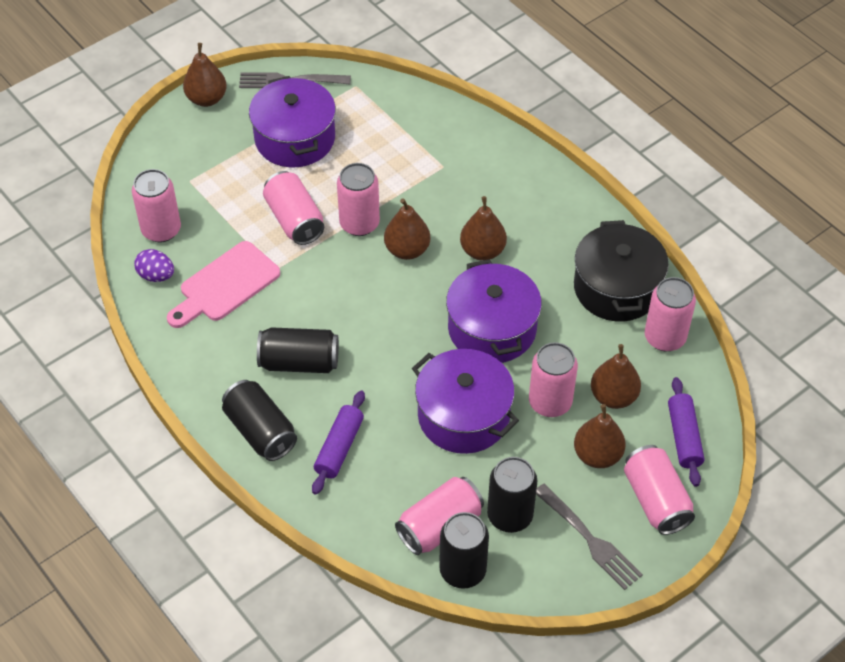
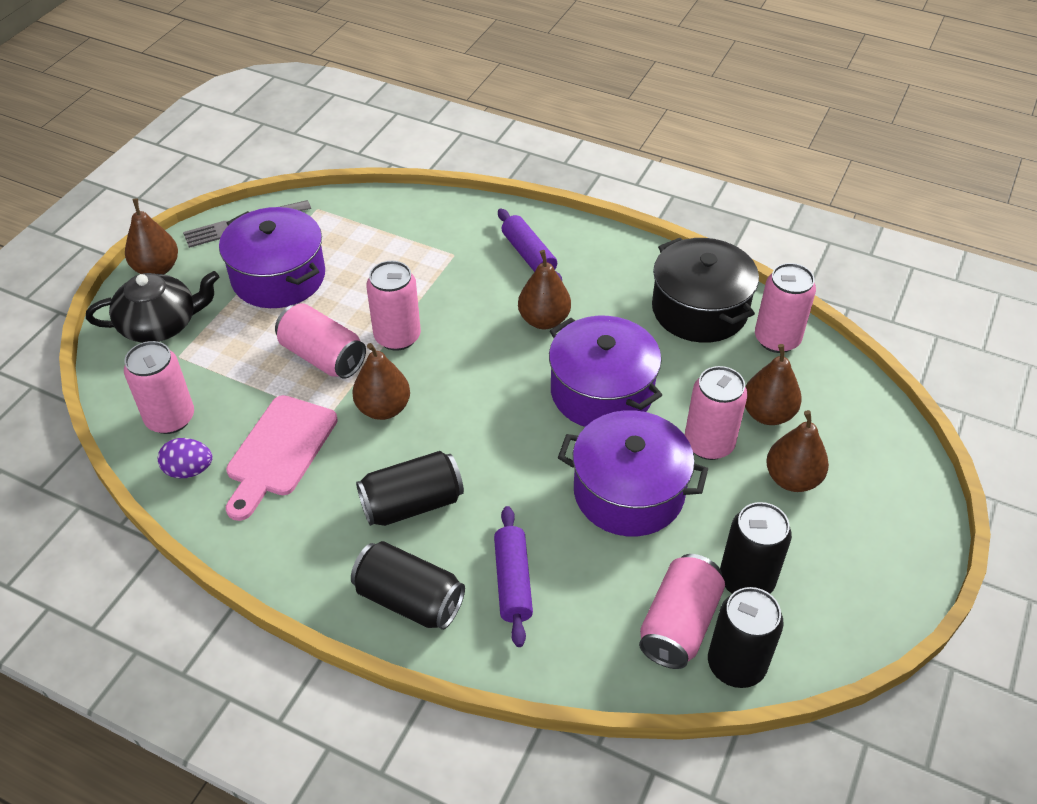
camera: 25 degrees left, 5 degrees down
(188, 149) = (160, 324): none -> black teapot
(407, 250) = (464, 345): brown pear -> brown pear (383, 408)
(588, 539) = (843, 570): grey fork -> none
(656, 500) = (881, 501): pink can -> none
(684, 437) = (862, 427): purple rolling pin -> purple rolling pin (528, 255)

